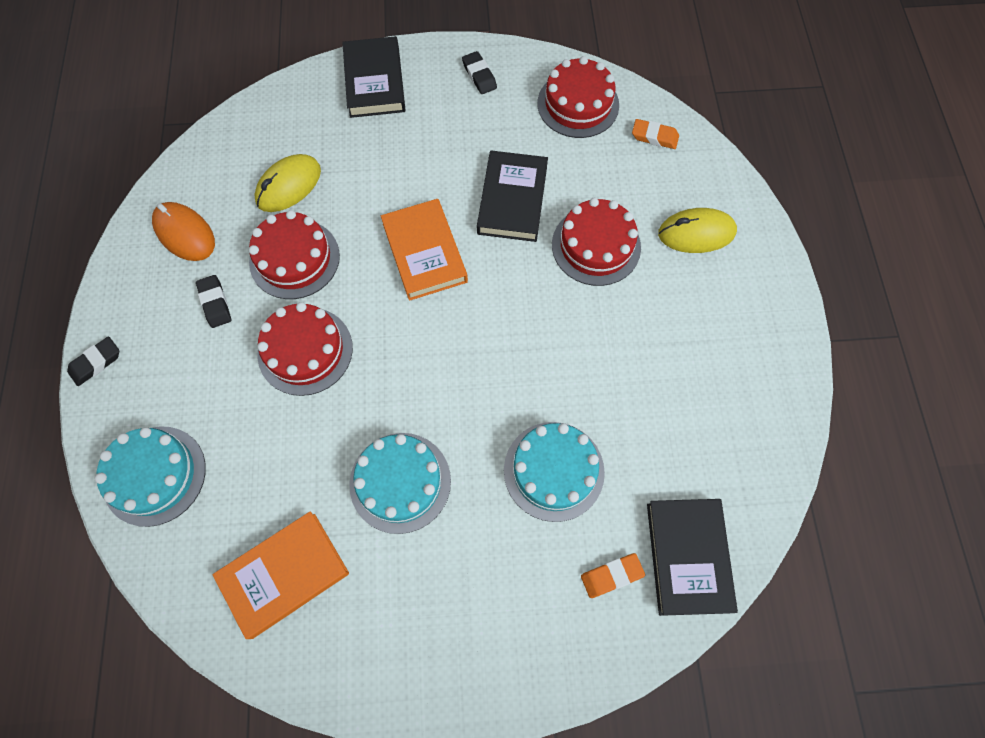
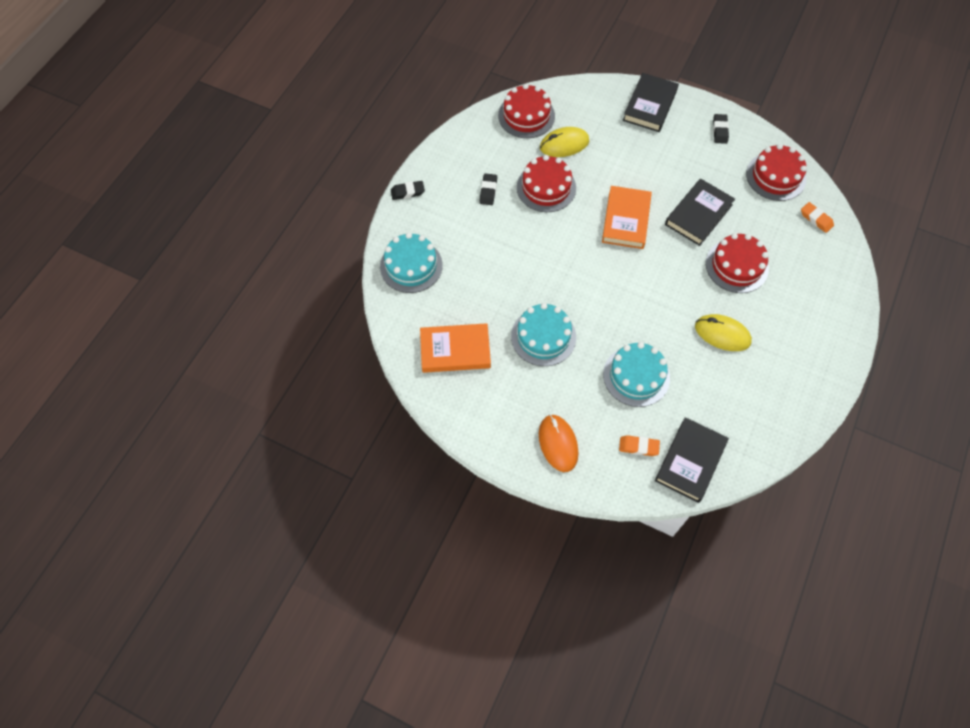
camera: 30 degrees right, 5 degrees down
(185, 234) = (490, 144): orange mouse -> orange mouse (558, 444)
(305, 350) = (526, 241): red cake -> red cake (526, 116)
(696, 233) = (808, 289): yellow mouse -> yellow mouse (722, 334)

